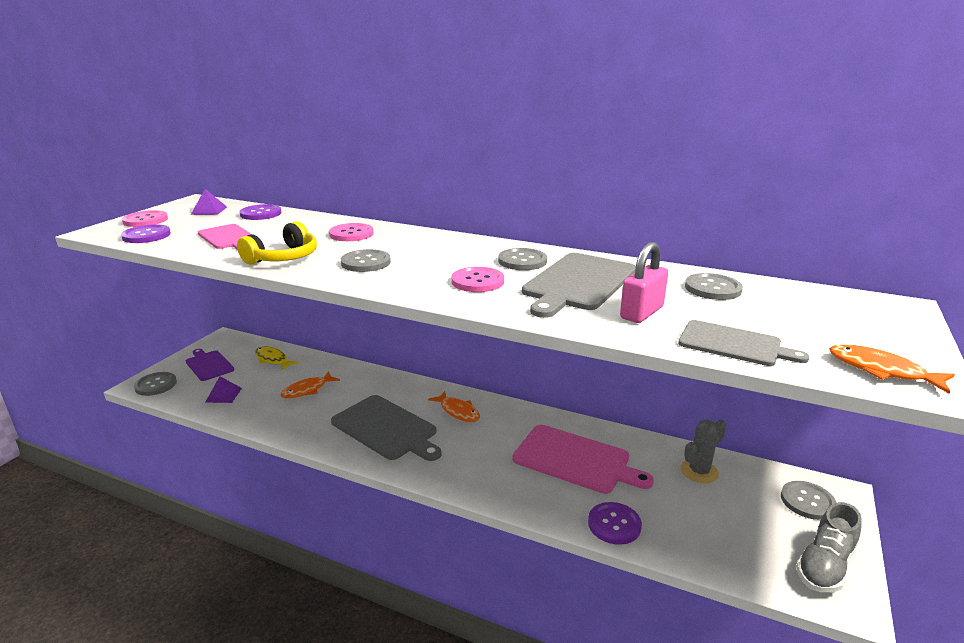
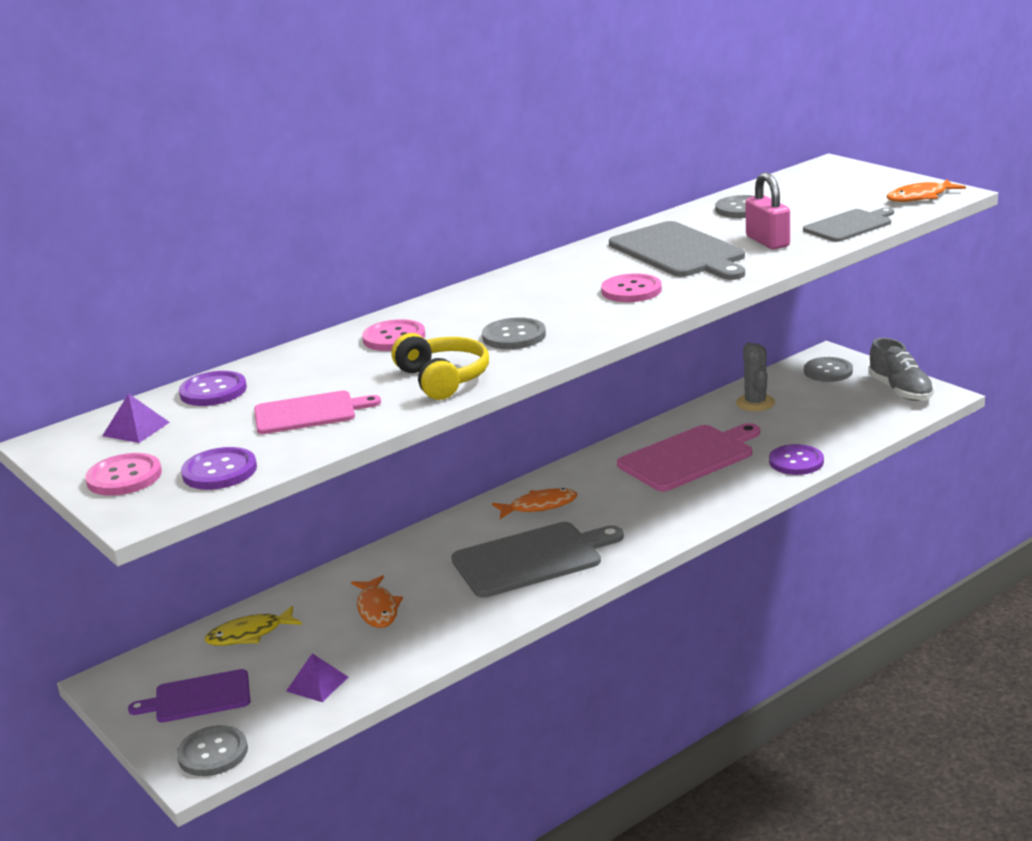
camera: 60 degrees left, 0 degrees up
(522, 261) = (595, 265): grey button -> none

